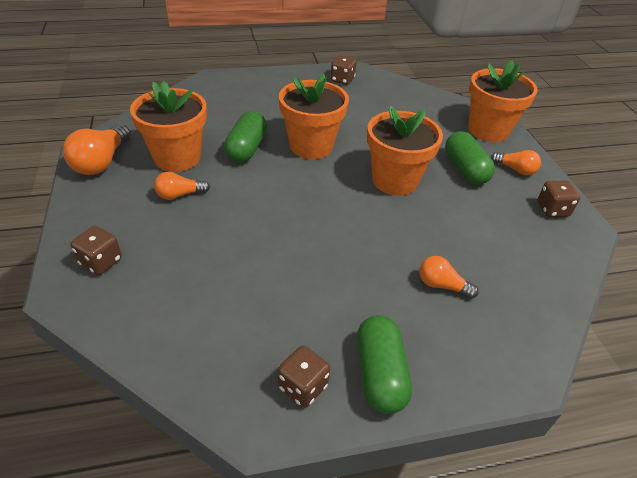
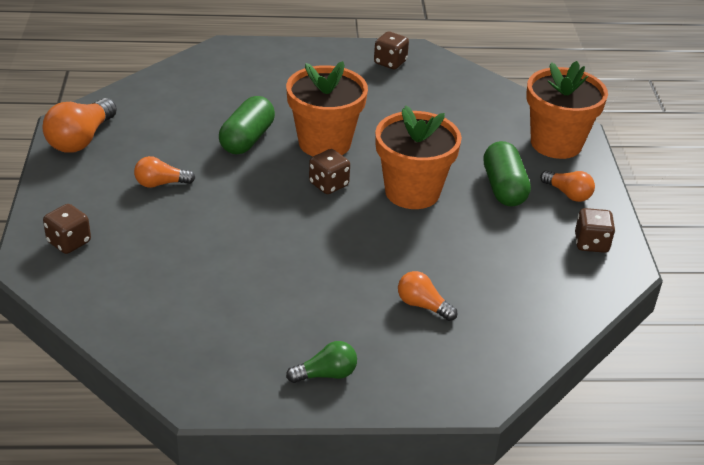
camera: 10 degrees right, 5 degrees down
(177, 157) = (165, 142): orange flower pot -> none
(302, 386) = (246, 374): brown dice -> brown dice (328, 184)
(380, 374) = (326, 374): green capsule -> green light bulb

